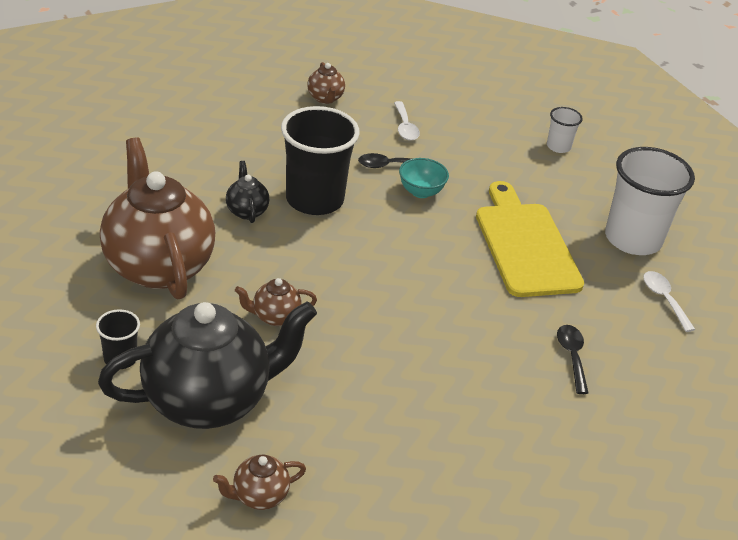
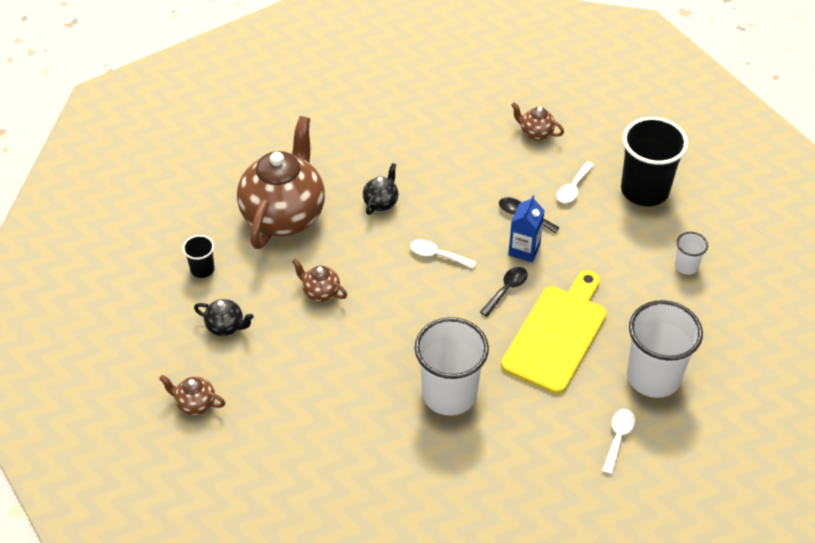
camera: 45 degrees right, 10 degrees up
(209, 400) = (226, 326): black teapot -> black teapot, size x0.42
(314, 200) = (437, 217): black cup -> black cup (644, 190)
(325, 98) = (536, 133): brown teapot -> brown teapot turned 90 degrees clockwise
(350, 231) = (437, 255): none -> white spoon
(421, 192) = (524, 250): turquoise bowl -> blue carton
(495, 341) = (449, 394): none -> white cup
(572, 356) = (492, 437): black spoon -> black spoon (506, 290)

